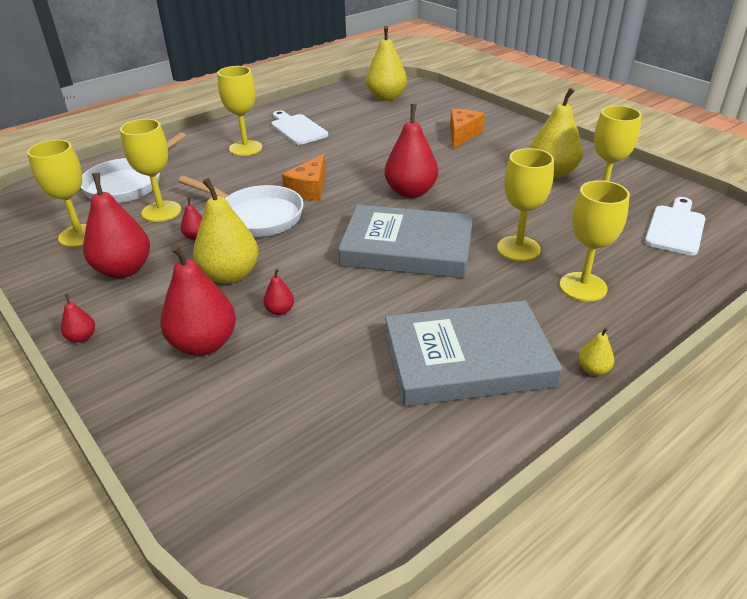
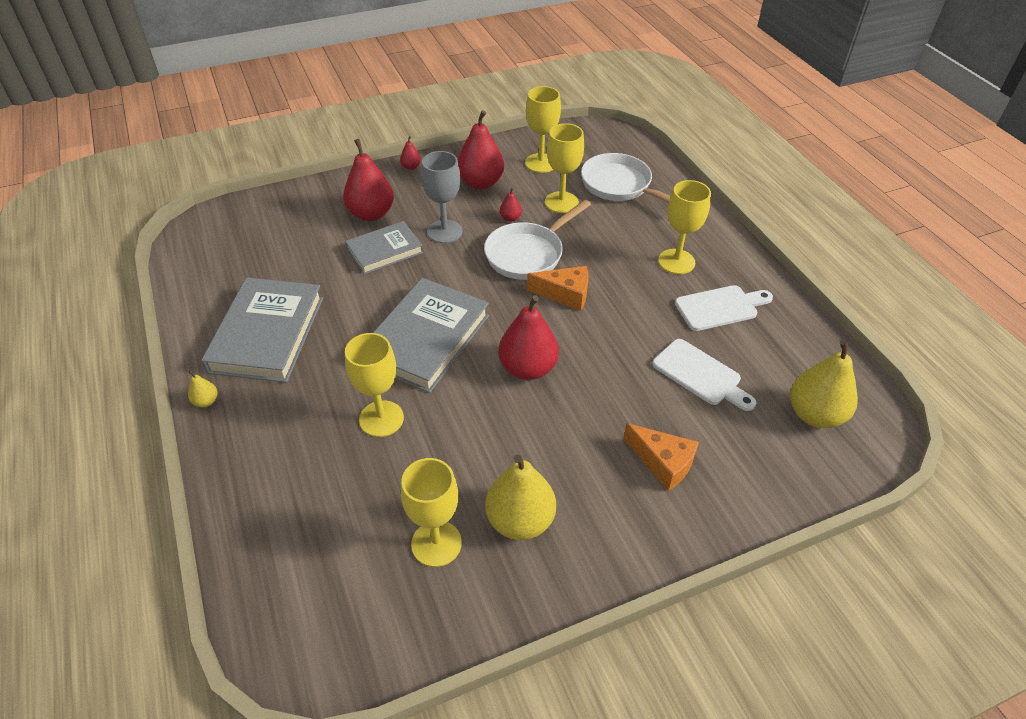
camera: 105 degrees right, 10 degrees up
(230, 275) = (444, 231): yellow pear -> grey goblet
(280, 310) = (384, 251): red pear -> grey book
(309, 189) = (565, 294): orange cheese -> orange cheese turned 150 degrees clockwise
(583, 287) = (297, 443): yellow goblet -> none
(675, 228) = (338, 587): white cutting board -> white cutting board (700, 375)

